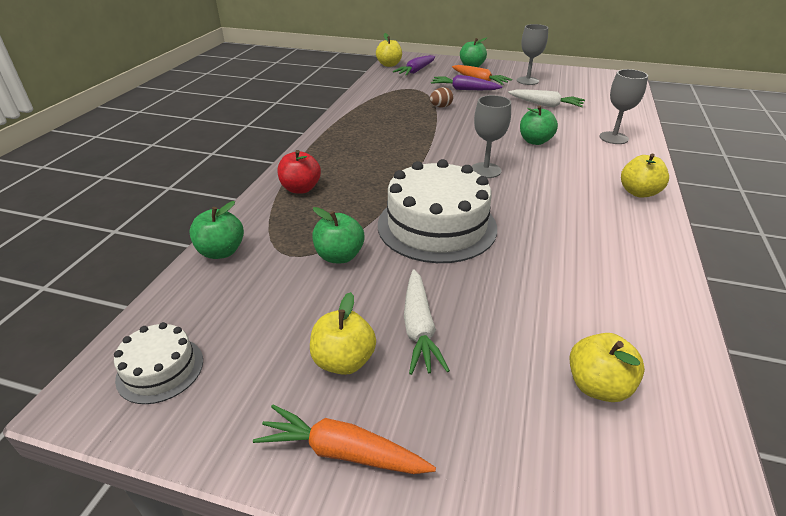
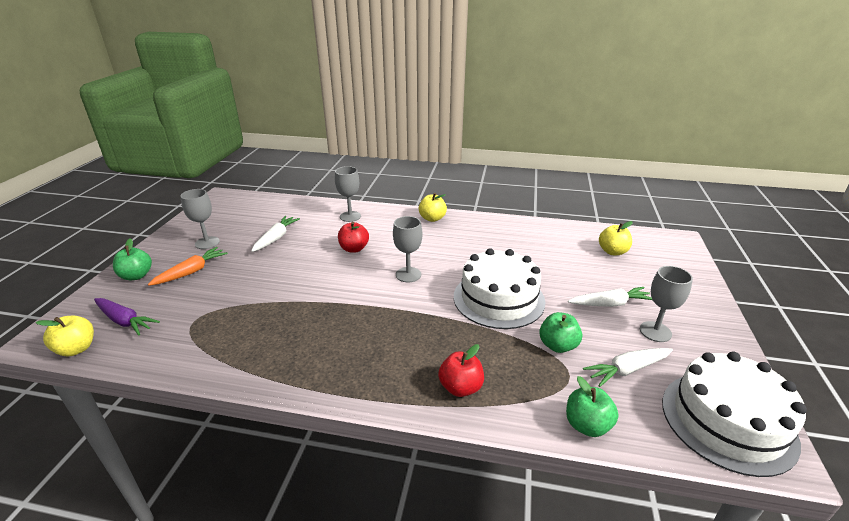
camera: 95 degrees left, 5 degrees down
(160, 369) = (727, 421): white cake -> white cake, size x2.01
(280, 304) = (627, 370): none -> white carrot
(342, 452) = (710, 325): orange carrot -> none
(343, 361) = (655, 331): yellow apple -> grey goblet
(441, 107) = (262, 298): brown egg -> none
(464, 89) = (215, 282): purple carrot -> none
(535, 141) = (354, 249): green apple -> red apple

